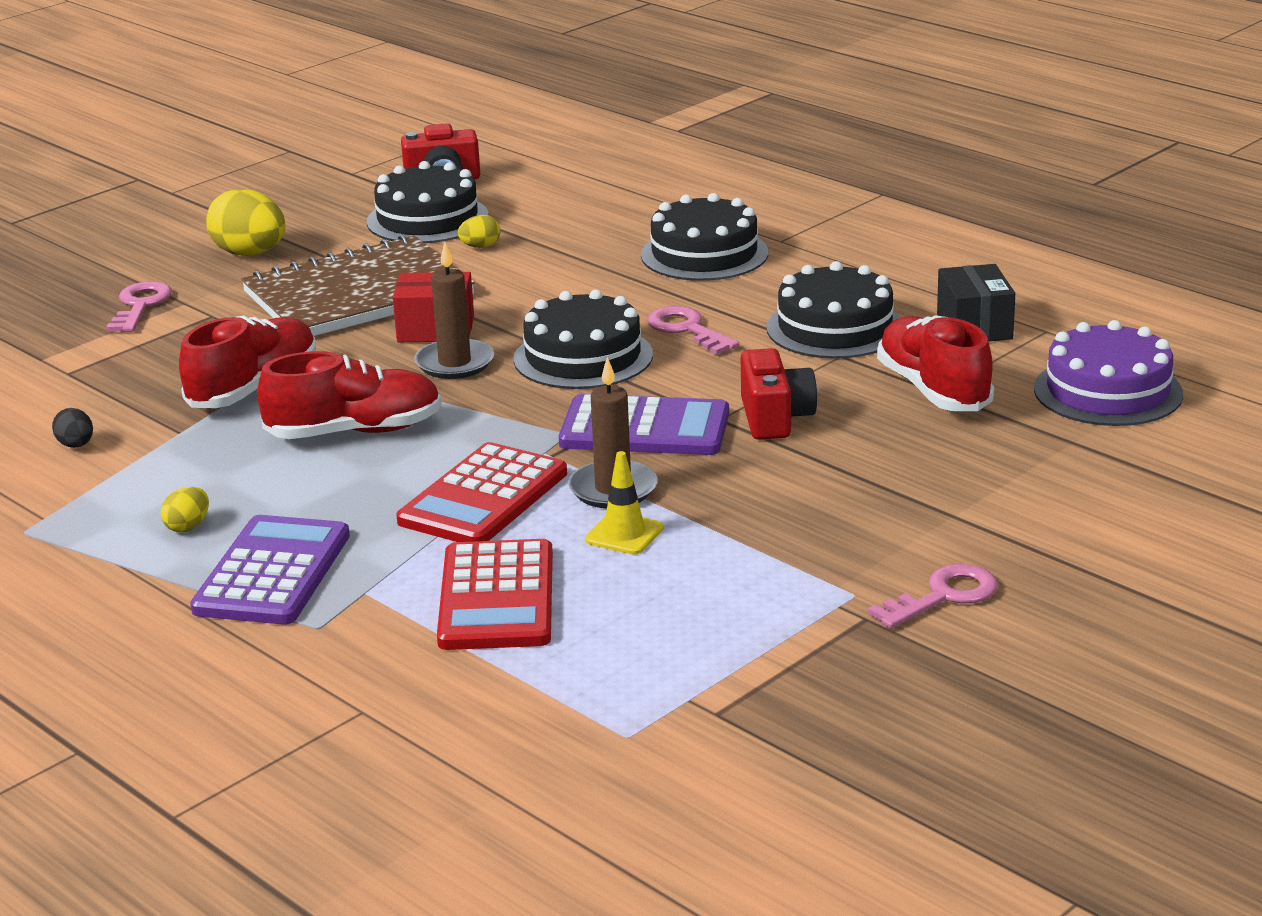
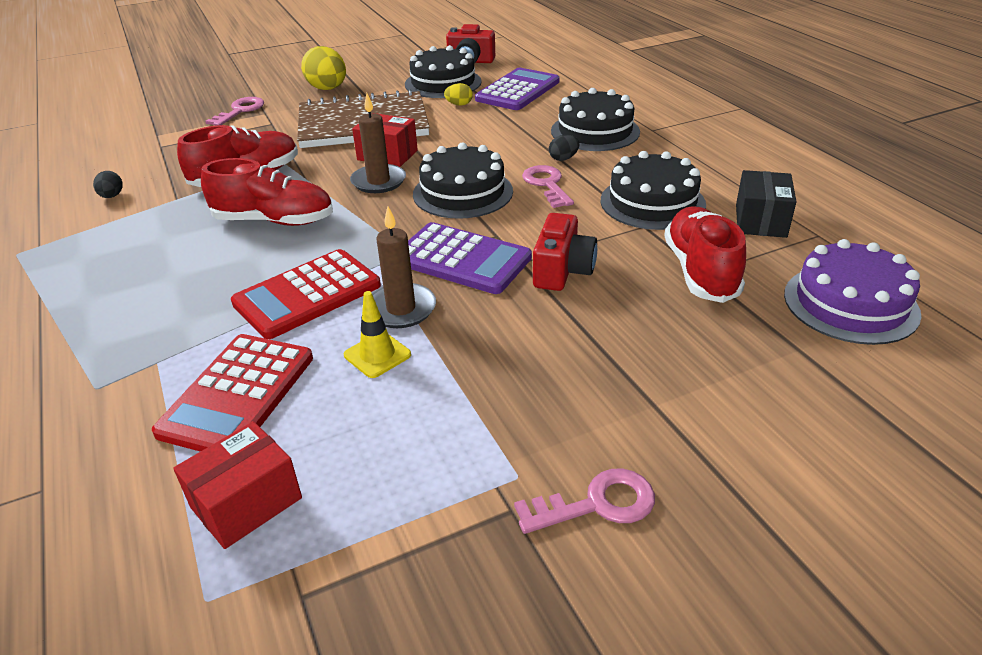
camera: 20 degrees right, 10 degrees up
(188, 527) = (107, 273): yellow egg -> none
(272, 573) = (117, 327): purple calculator -> purple calculator (517, 91)
(598, 670) = (246, 502): none -> red box
(686, 295) = (563, 158): none -> black egg

